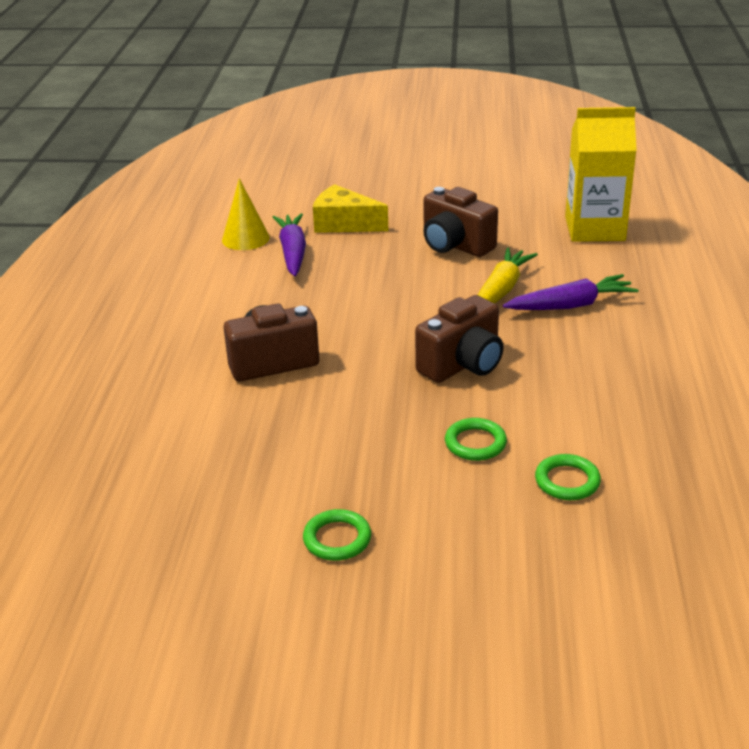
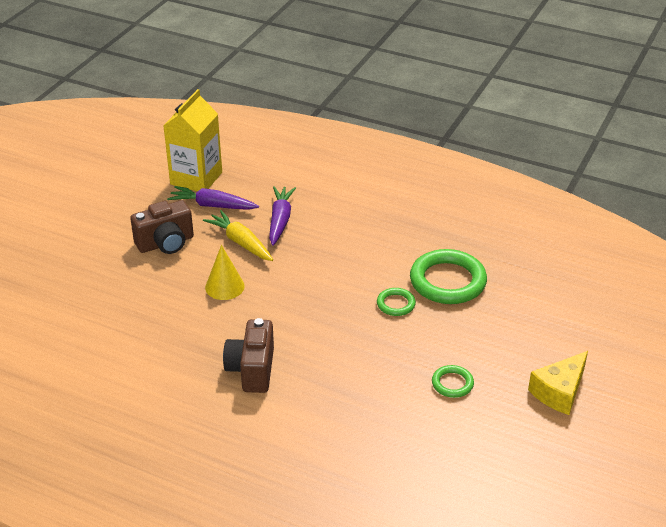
camera: 70 degrees left, 5 degrees up
(245, 238) = (60, 345): yellow cone -> yellow cone (224, 286)
(292, 252) = (107, 325): purple carrot -> purple carrot (213, 206)
(344, 223) = (85, 287): yellow cheese -> yellow cheese (559, 391)
(462, 364) = (314, 285): brown camera -> none
(567, 481) = (447, 281): green ring -> green ring, size x2.02

